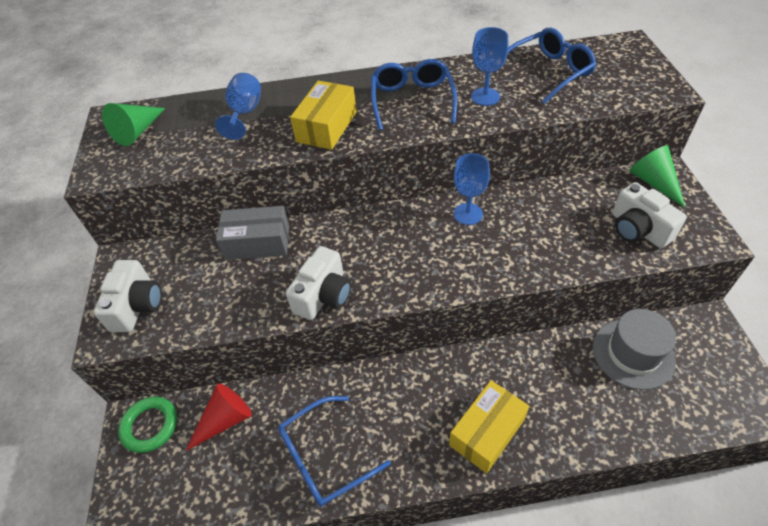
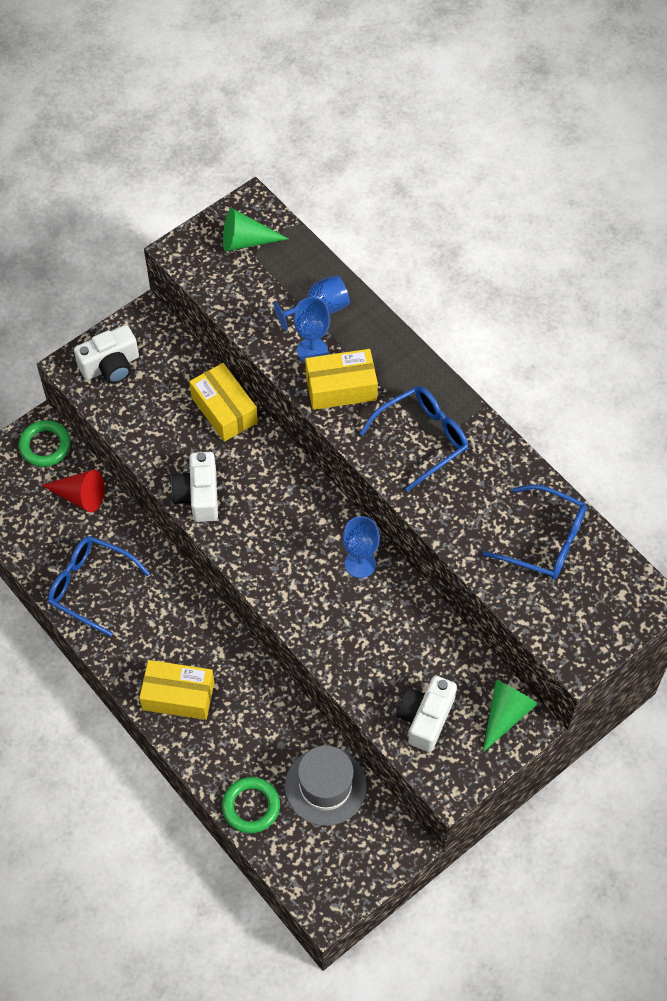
camera: 55 degrees right, 10 degrees up
(257, 242) = (224, 410): grey box -> yellow box
(323, 295) = (199, 495): white camera -> white camera turned 90 degrees clockwise
(485, 97) = (466, 499): blue goblet -> blue goblet (312, 351)
(633, 423) = (251, 806): none -> green ring

